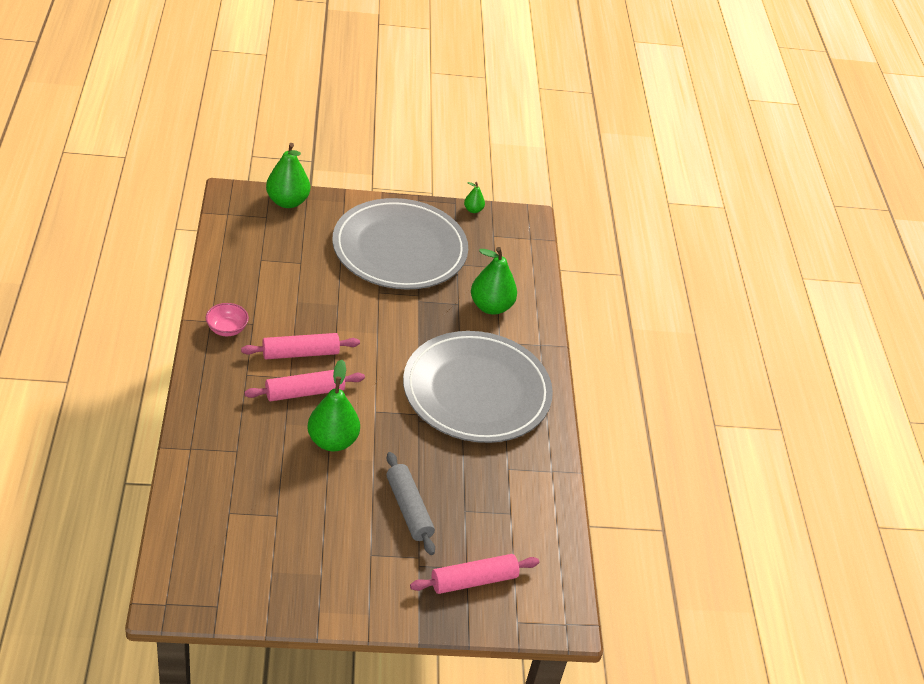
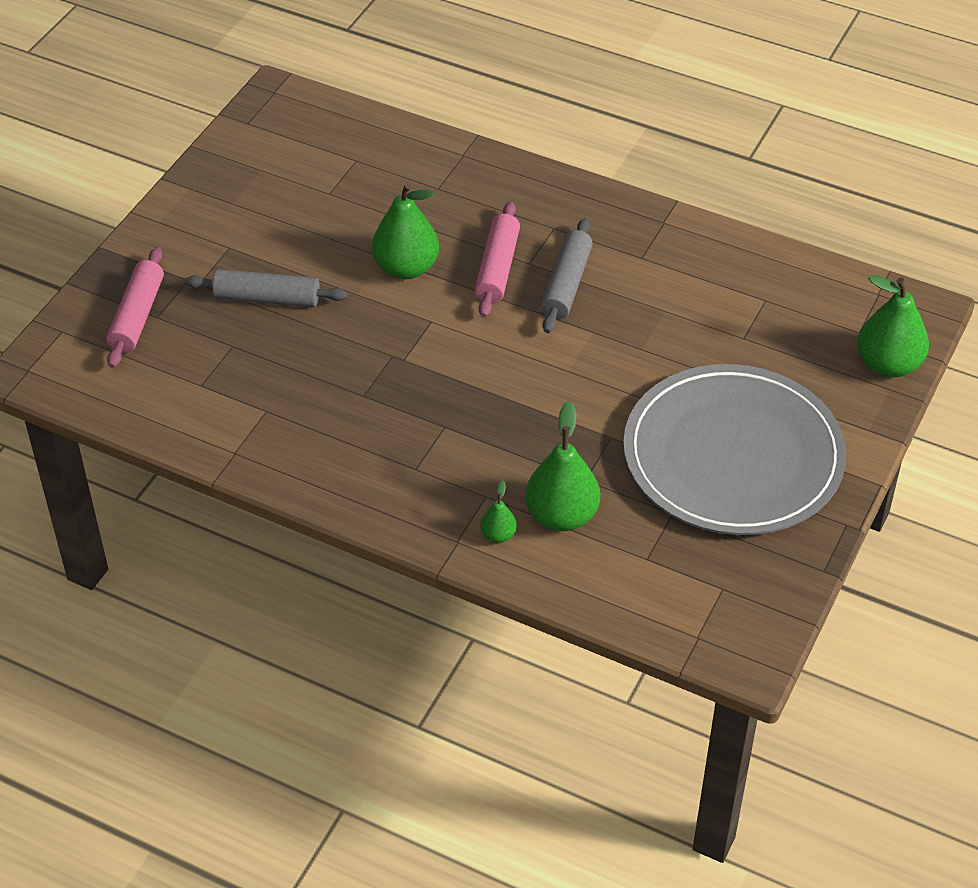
camera: 125 degrees right, 5 degrees up
(227, 329) = (641, 232): pink bowl -> none
(300, 353) = (566, 284): pink rolling pin -> grey rolling pin
(473, 210) = (797, 587): green pear -> green pear (498, 535)
(476, 391) = (408, 432): grey plate -> none

